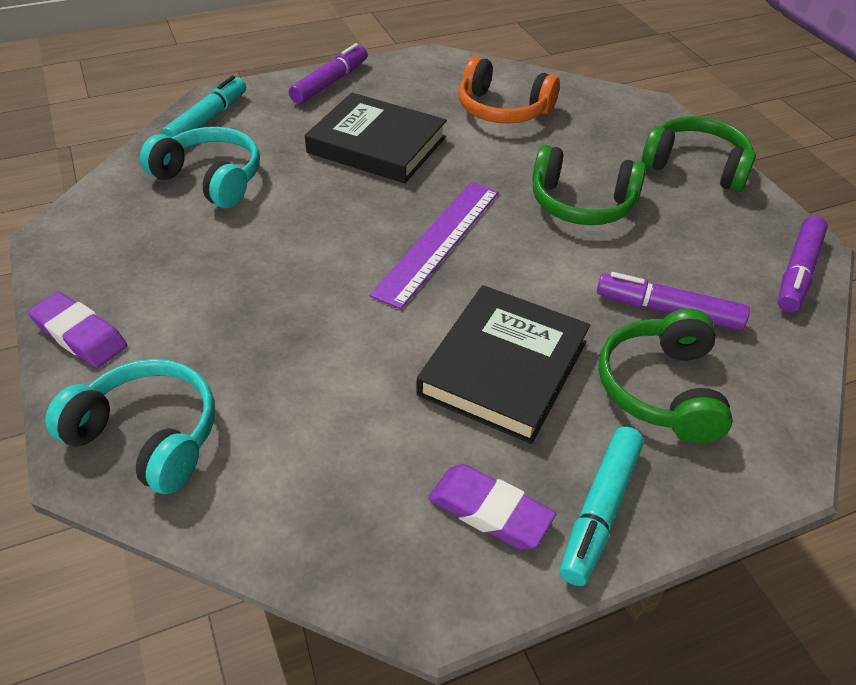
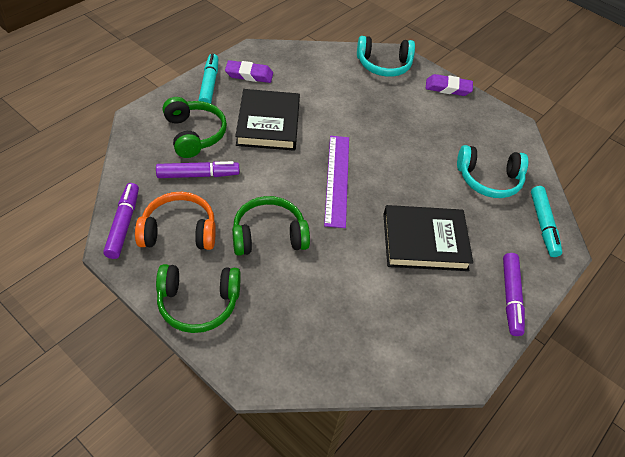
camera: 150 degrees right, 5 degrees up
(502, 109) = (366, 316): orange headphones -> orange headphones (179, 231)

